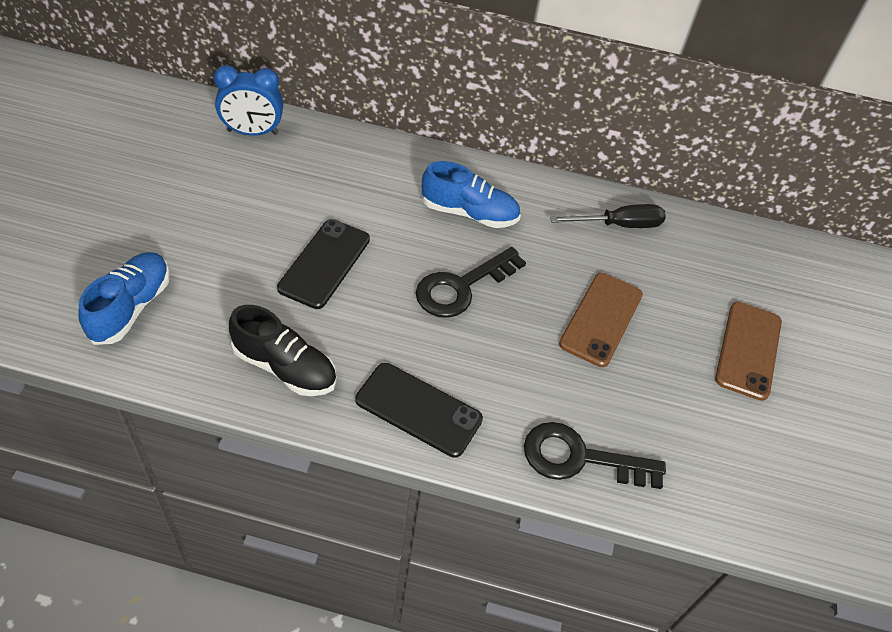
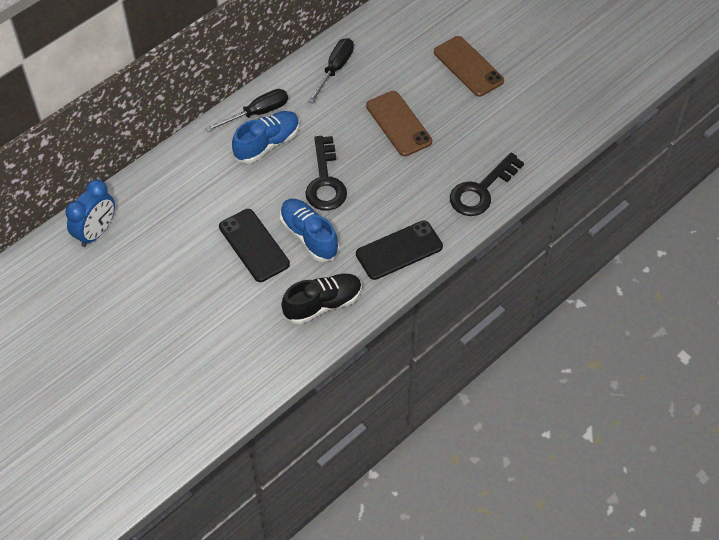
camera: 50 degrees left, 5 degrees up
(131, 307) = (216, 369): blue shoe -> blue shoe (309, 236)
(501, 187) = (257, 113): none -> black screwdriver

